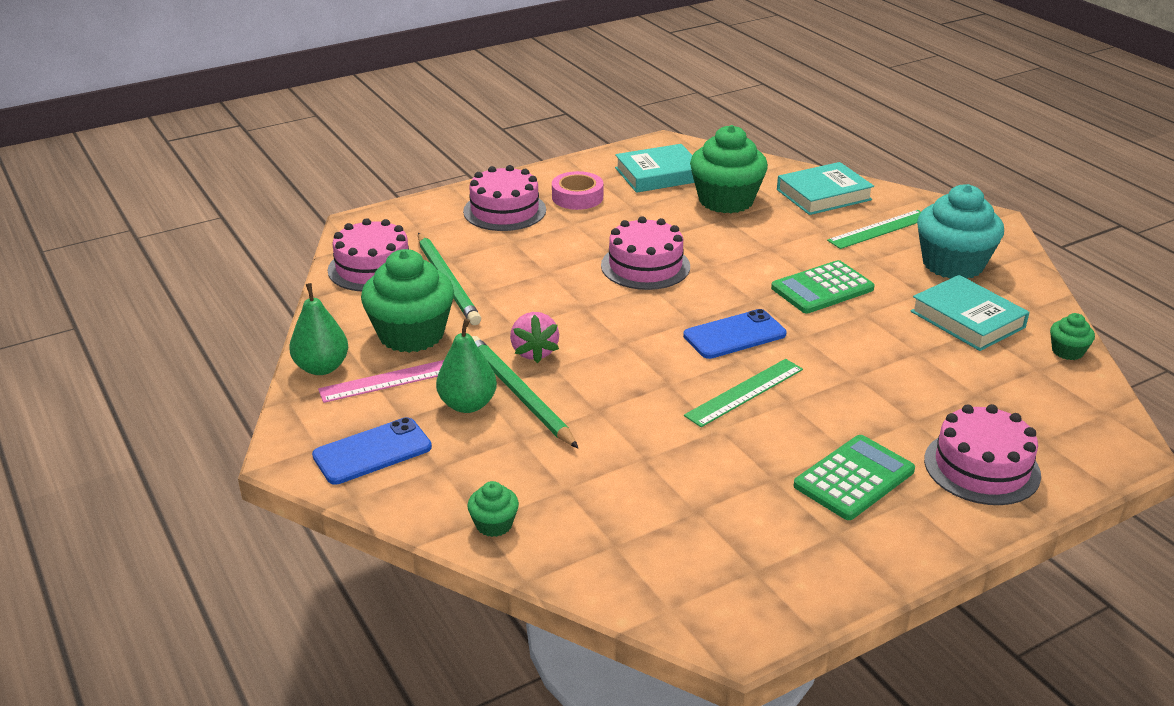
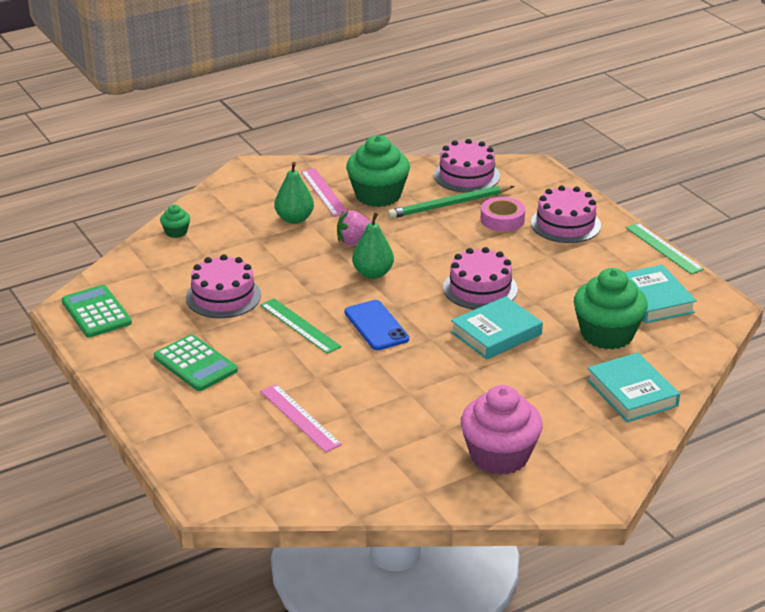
camera: 90 degrees right, 0 degrees up
(322, 367) = (339, 168): green pear -> green pear (373, 273)
(372, 452) = (249, 191): blue phone -> none
(519, 394) = (304, 237): green pencil -> none
(577, 197) = (597, 257): pink tape -> pink tape (502, 220)
(822, 288) = (449, 374): green calculator -> green calculator (96, 312)
(879, 229) = (564, 420): green ruler -> green ruler (664, 248)
(939, 387) = (300, 417): none -> pink ruler
(952, 264) = (499, 456): turquoise cupcake -> pink cupcake
(967, 319) = (401, 449): turquoise book -> turquoise book (496, 333)
(981, 467) = (198, 422): pink cake -> pink cake (223, 296)
(1067, 351) = (348, 499): green cupcake -> none

